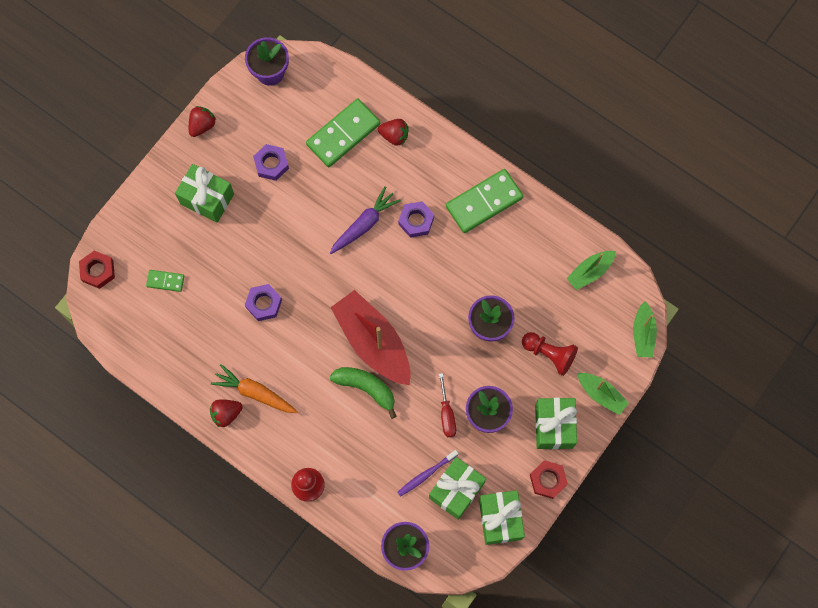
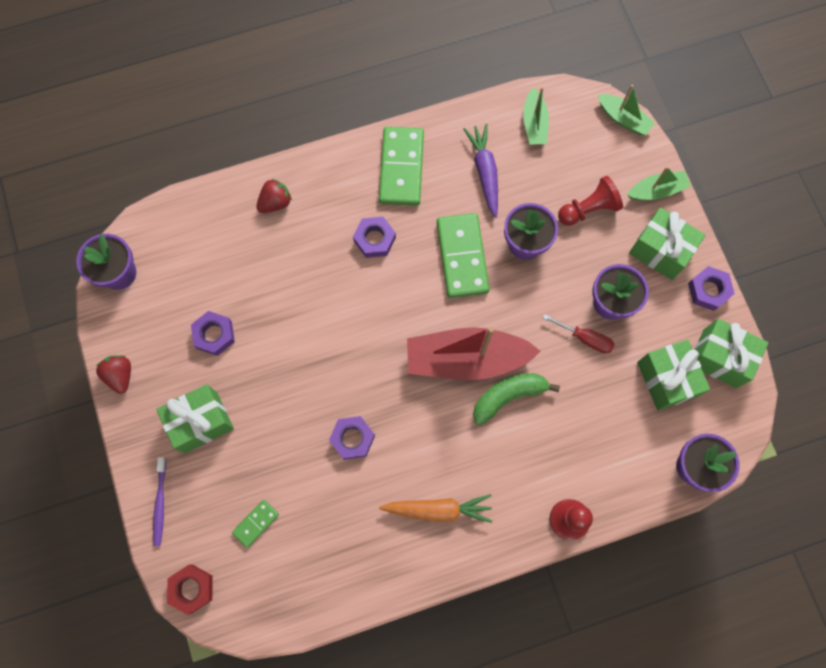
camera: 55 degrees left, 0 degrees up
(226, 414) = (441, 554): red strawberry -> none
(255, 392) = (438, 509): orange carrot -> orange carrot turned 150 degrees counterclockwise
(343, 134) = (237, 247): green domino -> green domino (462, 257)
(364, 224) = (342, 288): purple carrot -> purple carrot (484, 172)
(426, 474) = (632, 397): purple toothbrush -> purple toothbrush (160, 504)
(548, 480) = (708, 290): red nut -> purple nut

